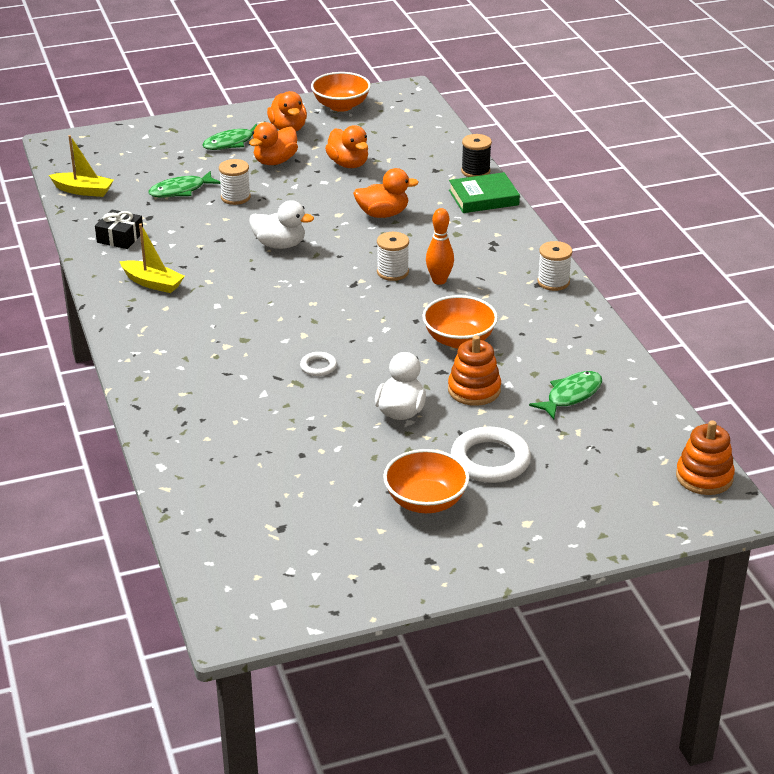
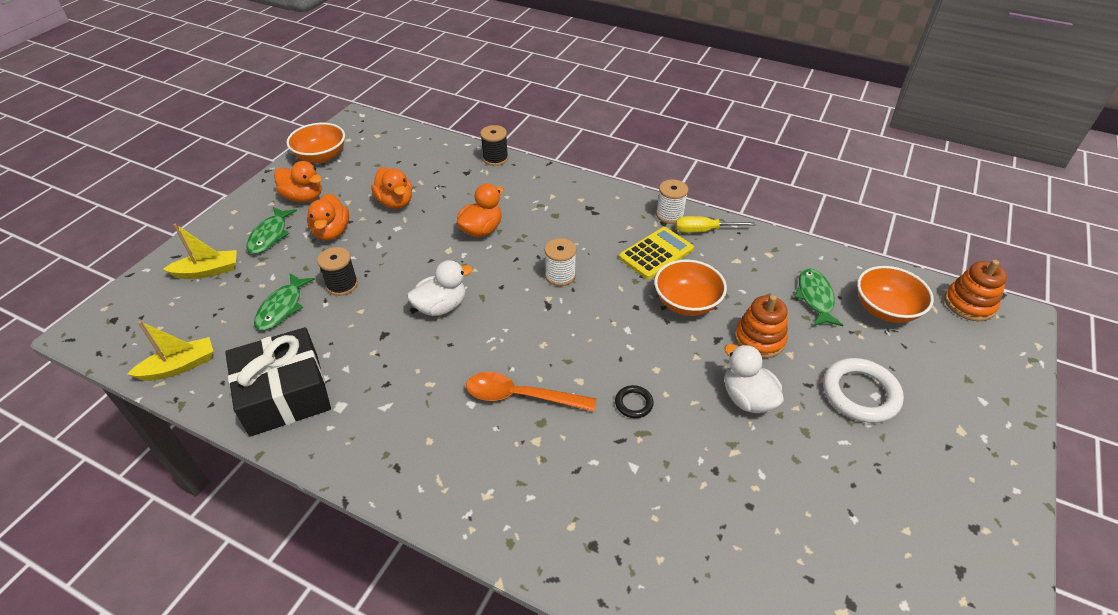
camera: 45 degrees left, 10 degrees up
(120, 237) = (285, 394): black gift -> black gift, size x1.94
(152, 283) = (382, 422): yellow boat -> yellow boat (207, 271)
(235, 197) = (342, 285): white spool -> black spool
(253, 320) = (521, 396): none -> orange spoon
(318, 366) = (633, 403): white ring -> black ring
(348, 164) = (395, 202): orange duck -> orange duck turned 45 degrees clockwise
(425, 501) = (886, 470): orange bowl -> orange bowl (885, 309)
(439, 280) = (601, 261): orange bowling pin -> none
(483, 197) = (530, 176): green book -> none
(492, 299) = (656, 253): none -> yellow calculator
(562, 307) = (703, 230): none -> yellow screwdriver

